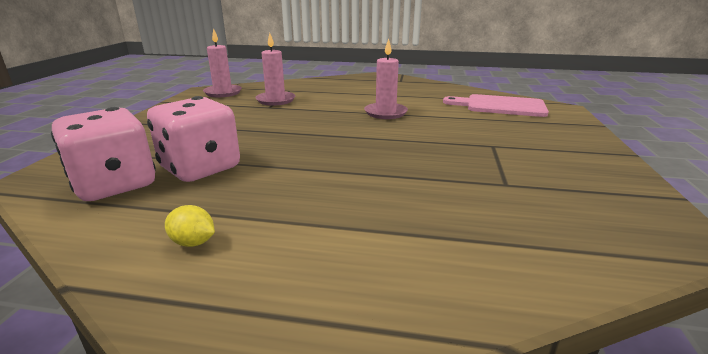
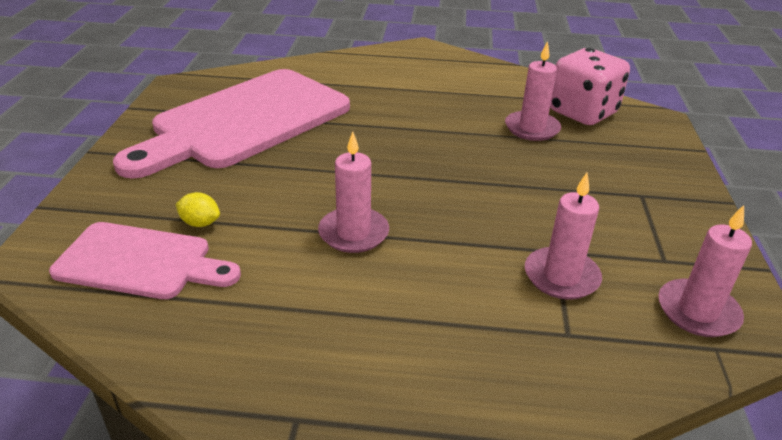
camera: 175 degrees right, 10 degrees up
(193, 242) = (479, 79): yellow lemon -> yellow lemon (200, 223)
(200, 168) = (532, 128): pink dice -> pink candle
(518, 178) = (245, 121): none -> pink cutting board

